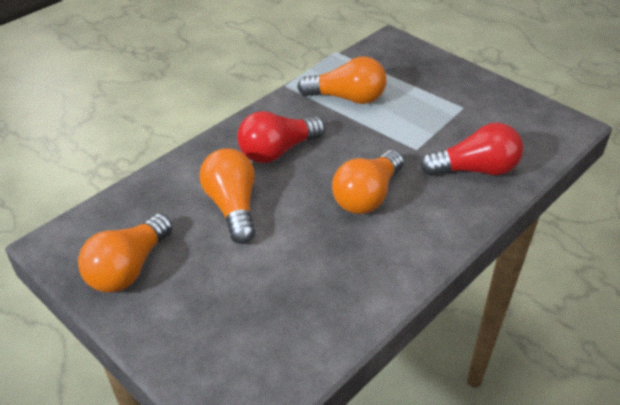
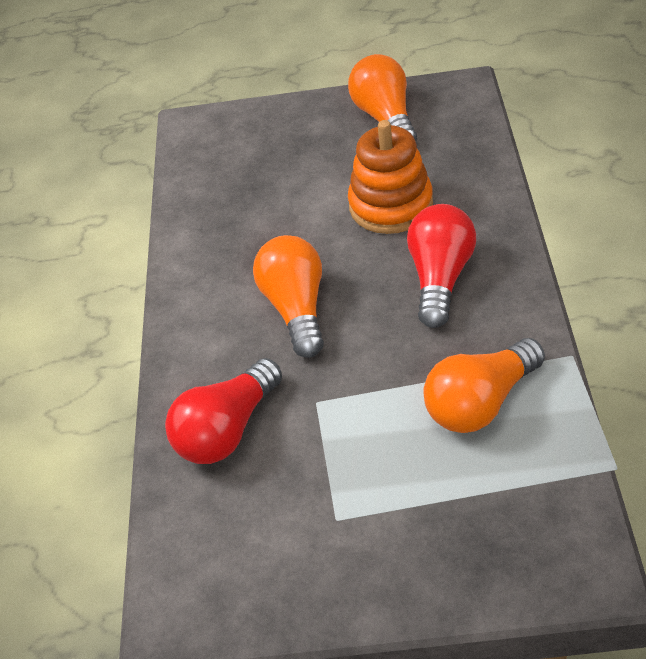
camera: 140 degrees right, 5 degrees up
(232, 207) = (391, 205): orange light bulb -> orange stacking toy

